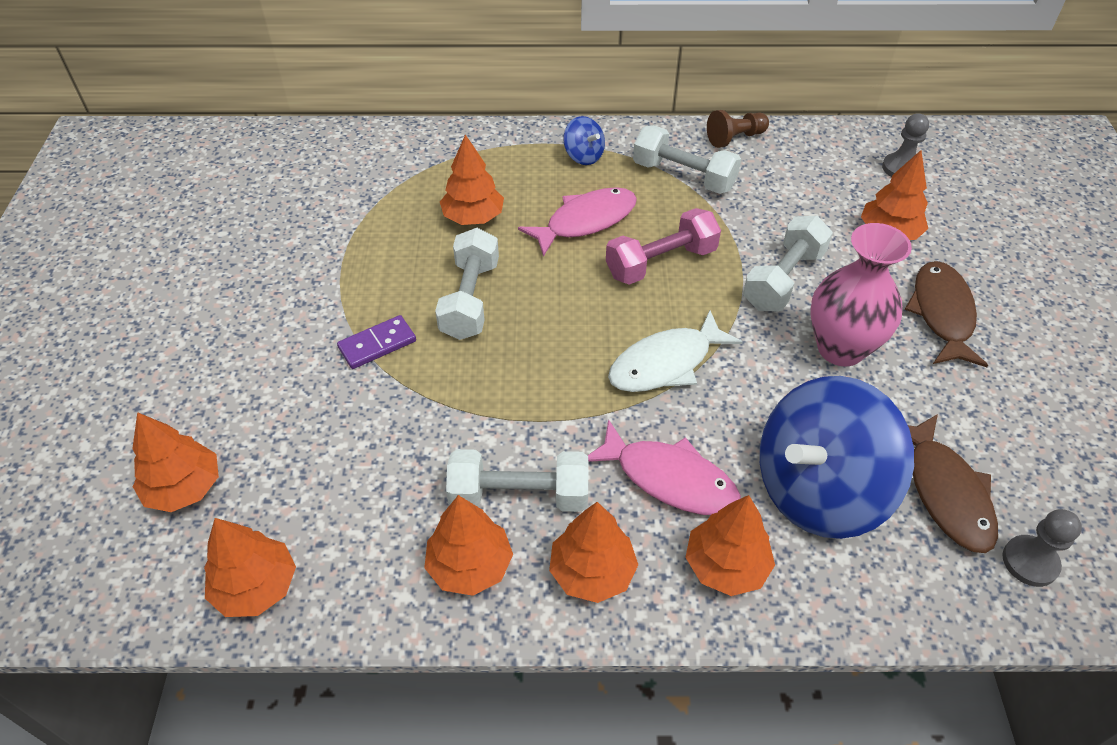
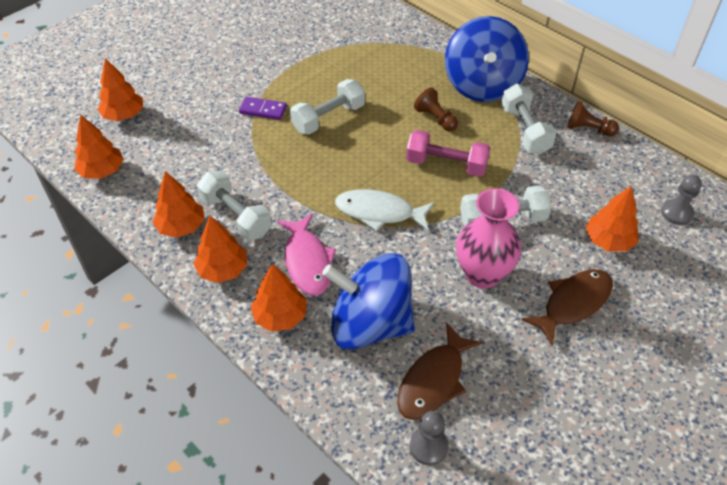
camera: 45 degrees right, 0 degrees up
(473, 217) = (381, 81): orange tree -> none
(583, 156) = (482, 85): blue spinning top -> blue spinning top, size x2.36
(585, 221) = (436, 119): pink fish -> brown pawn

